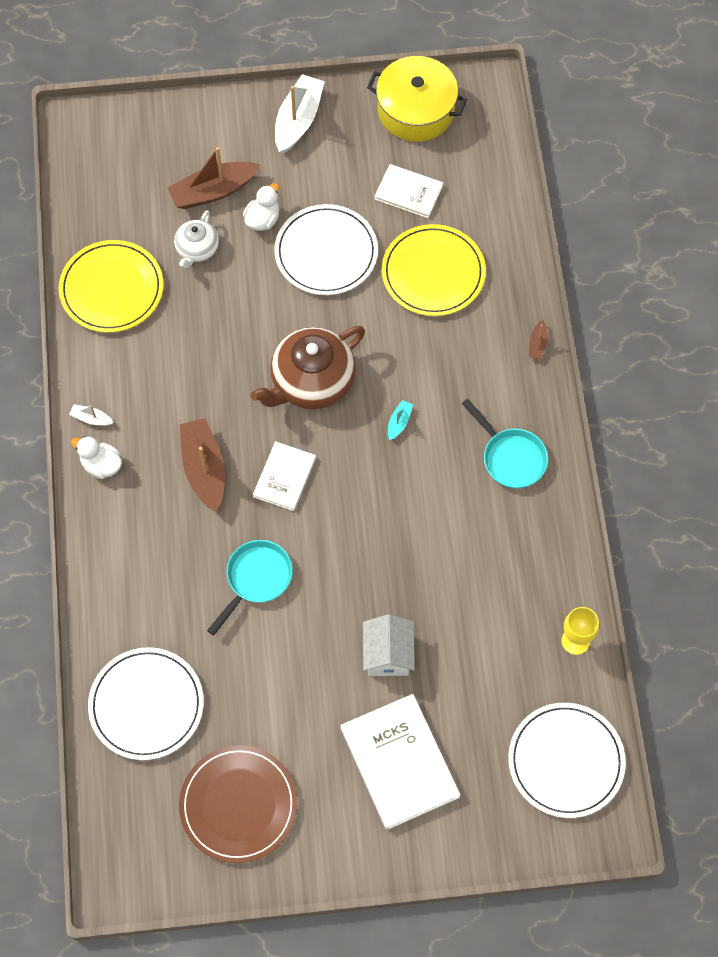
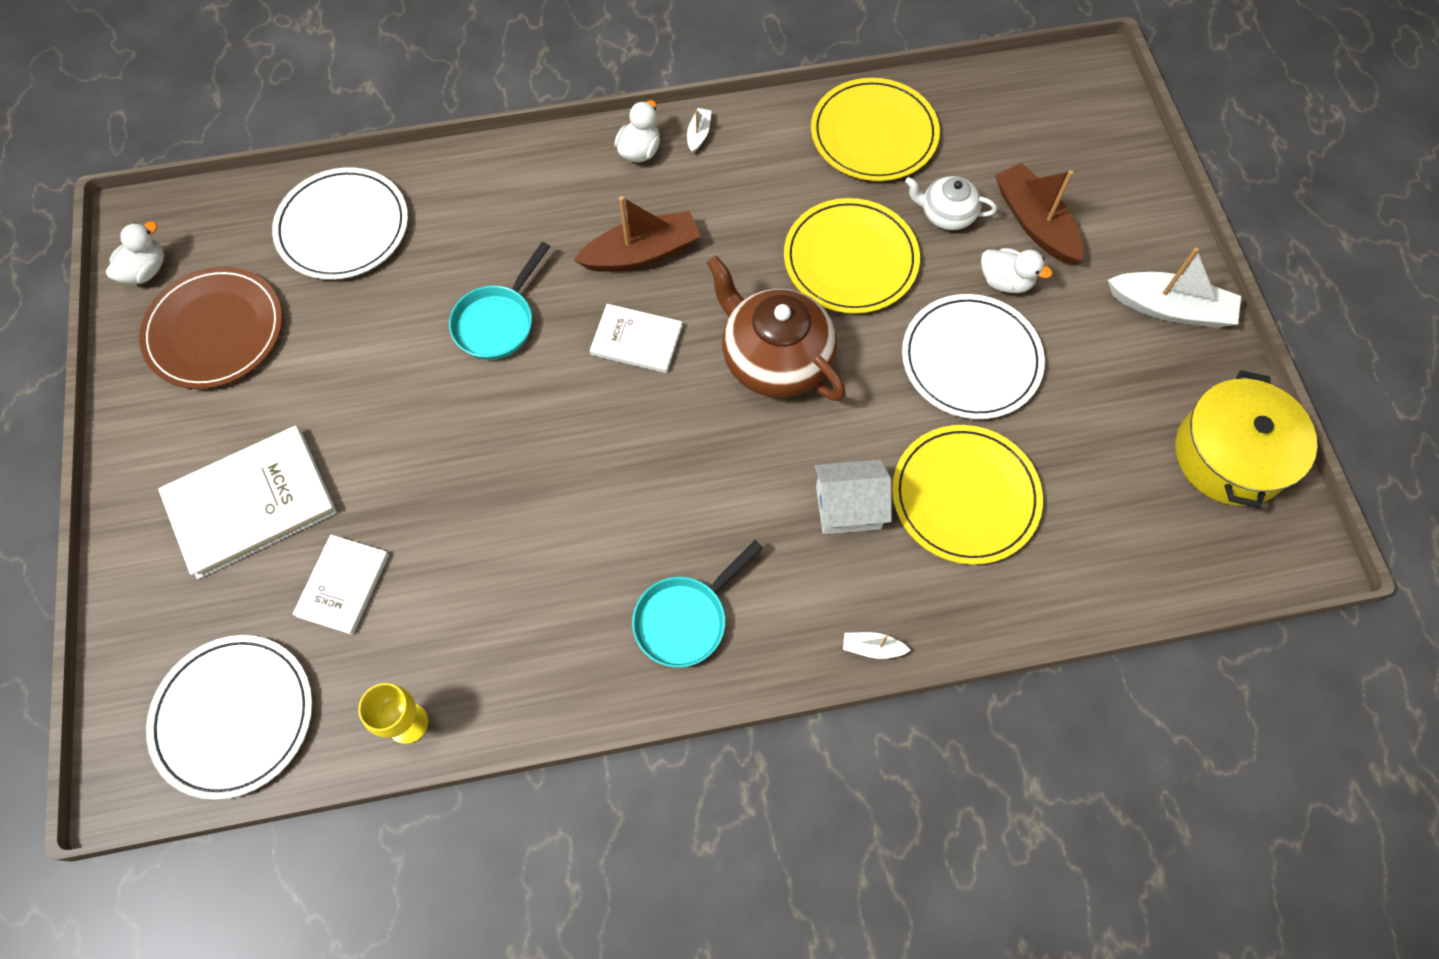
camera: 85 degrees right, 0 degrees up
(169, 871) = (146, 270): none -> white duck
(230, 320) = (850, 259): none -> yellow plate
(256, 579) = (497, 322): turquoise pan -> turquoise pan turned 90 degrees clockwise
(388, 654) = (396, 479): white house -> white house (848, 507)
(399, 422) = (726, 468): turquoise boat -> none
(408, 192) = (1089, 455): white book -> white book (343, 585)
(537, 344) = (872, 648): brown boat -> white boat

